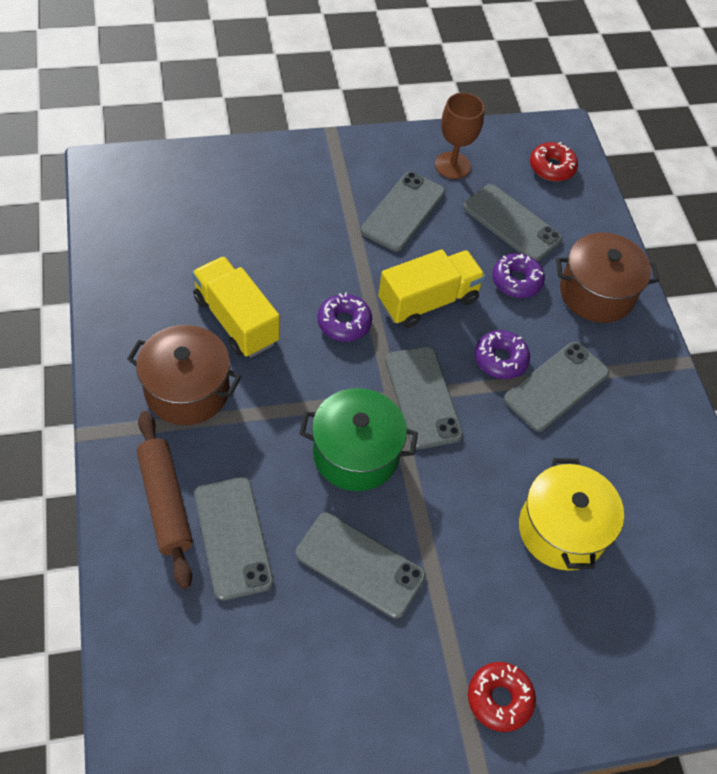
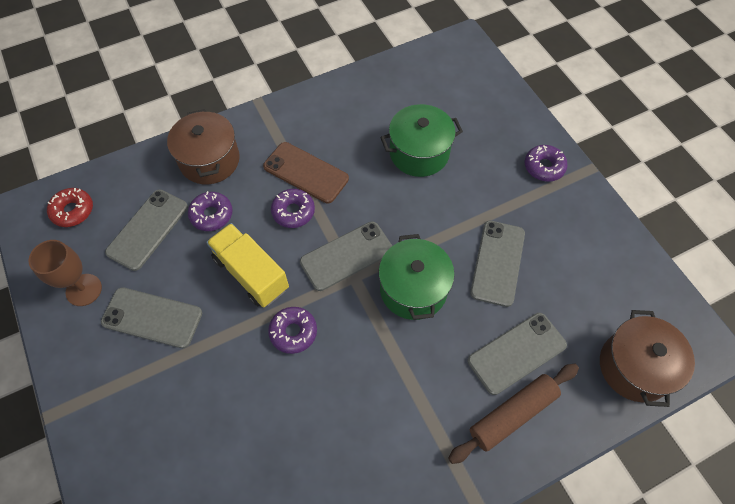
camera: 100 degrees left, 5 degrees up
(187, 390) = (405, 439): brown pot -> brown pot (634, 367)
(236, 320) = (319, 424): yellow truck -> none
(499, 699) = (544, 167): red donut -> purple donut
(556, 386) = (306, 172): grey phone -> brown phone
(561, 530) = (419, 153): yellow pot -> green pot

